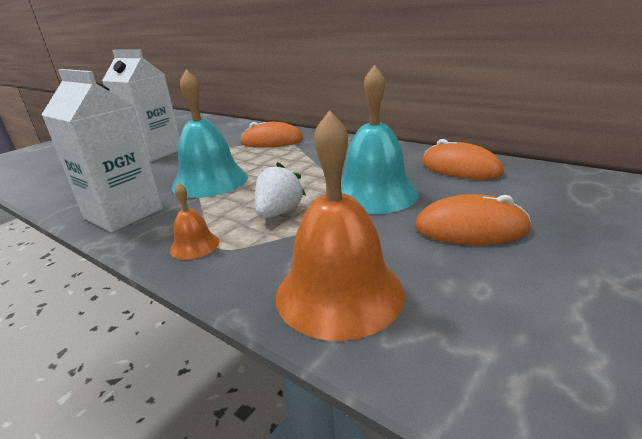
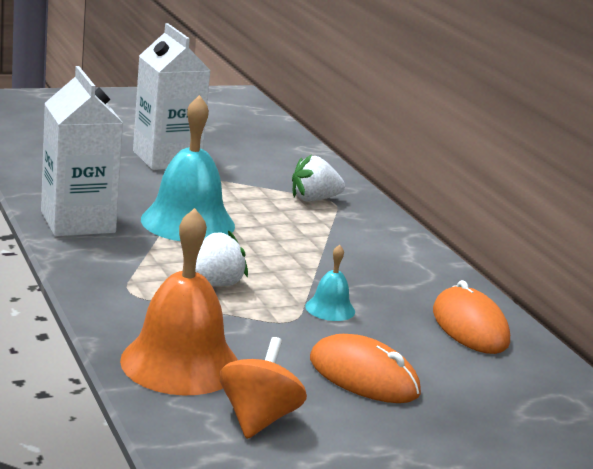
camera: 25 degrees right, 5 degrees down
(194, 245) = (111, 279): orange bell -> none
(272, 141) = (314, 199): orange mouse -> white strawberry
(374, 193) = (330, 308): turquoise bell -> turquoise bell, size x0.47
(475, 312) = (258, 418): none -> orange spinning top

